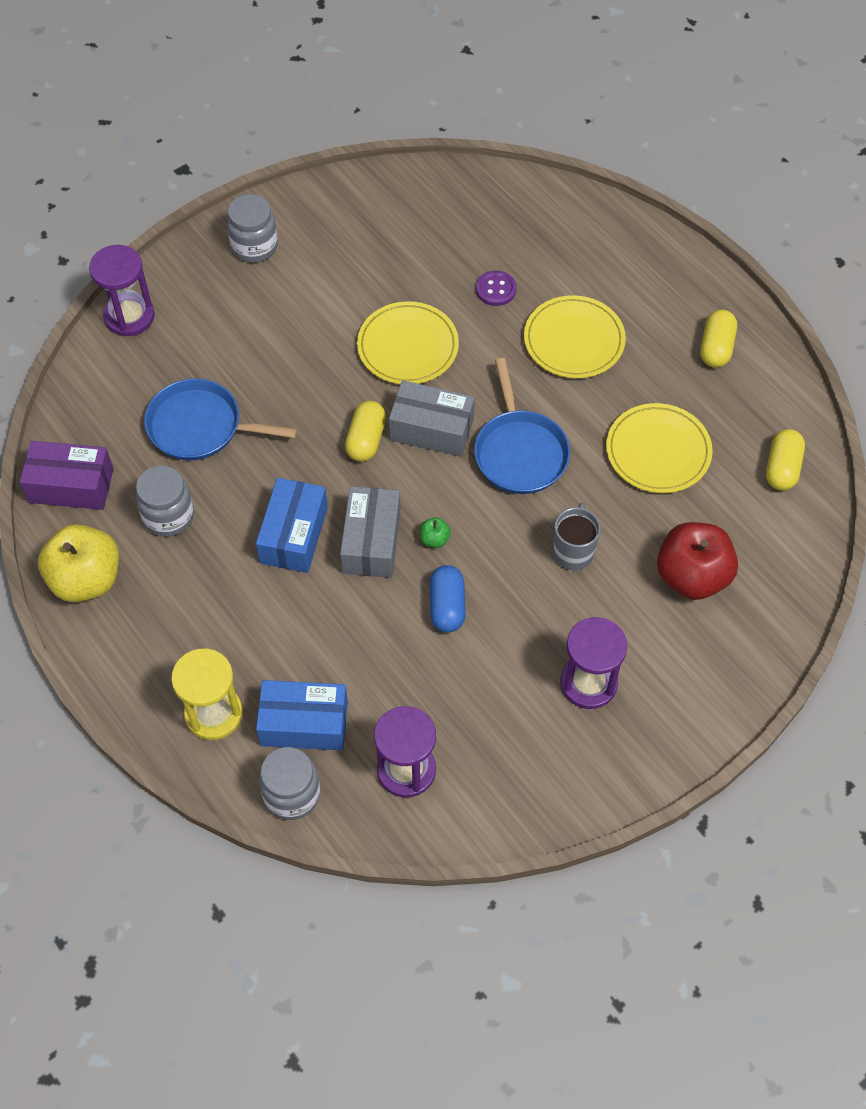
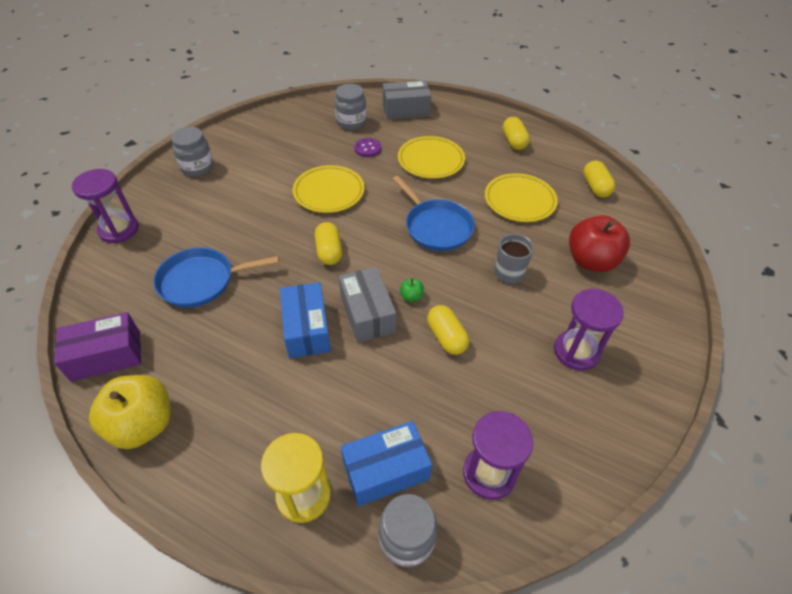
camera: 25 degrees left, 10 degrees down
(168, 516) = (199, 350): grey jar -> grey jar (351, 122)
(431, 429) = (370, 232): grey box -> grey box (406, 110)
(447, 606) = (446, 337): blue capsule -> yellow capsule

